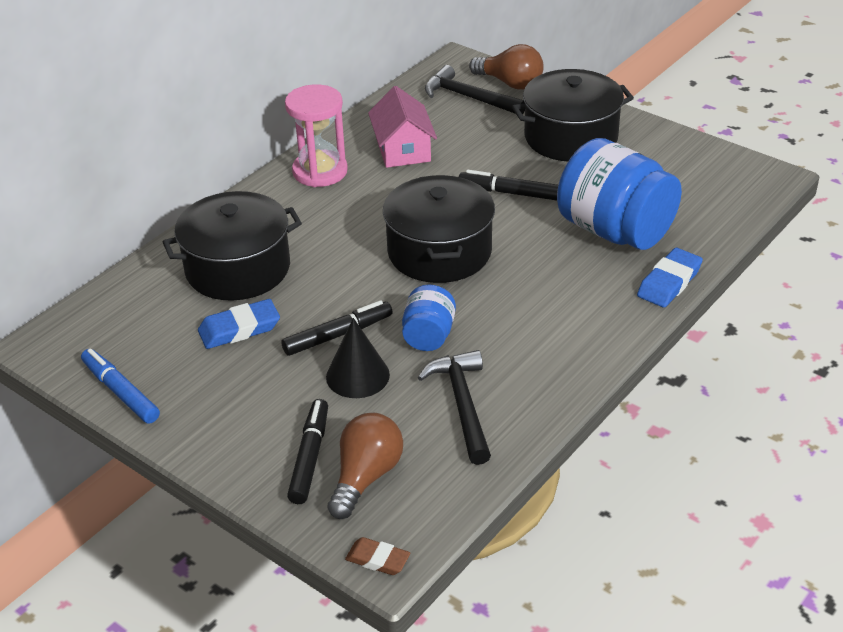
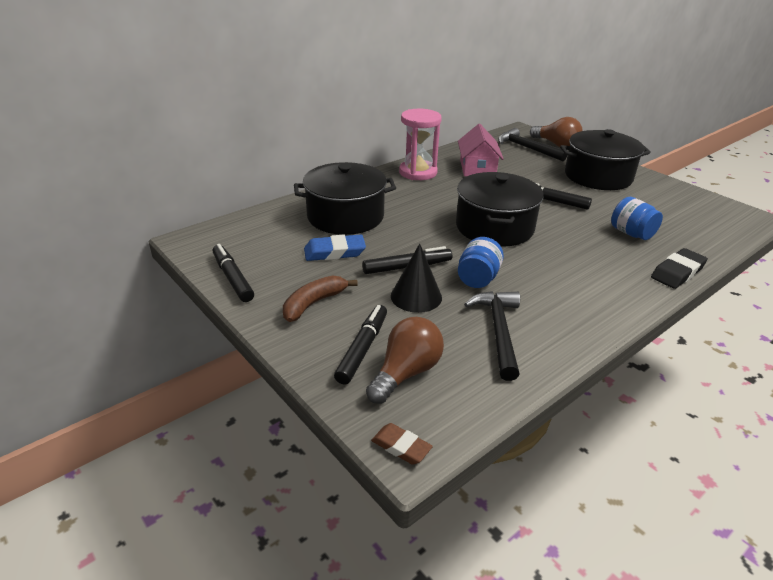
camera: 10 degrees right, 5 degrees down
(121, 392) = (233, 278): blue marker -> black marker
(235, 409) = (314, 303): none -> brown banana
(615, 231) = (631, 233): blue jar -> blue jar, size x0.50
(669, 282) = (677, 272): blue eraser -> black eraser

